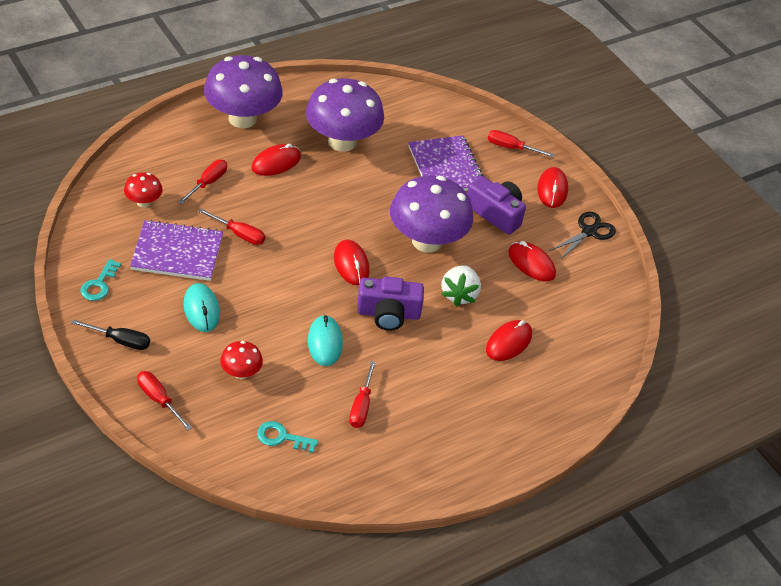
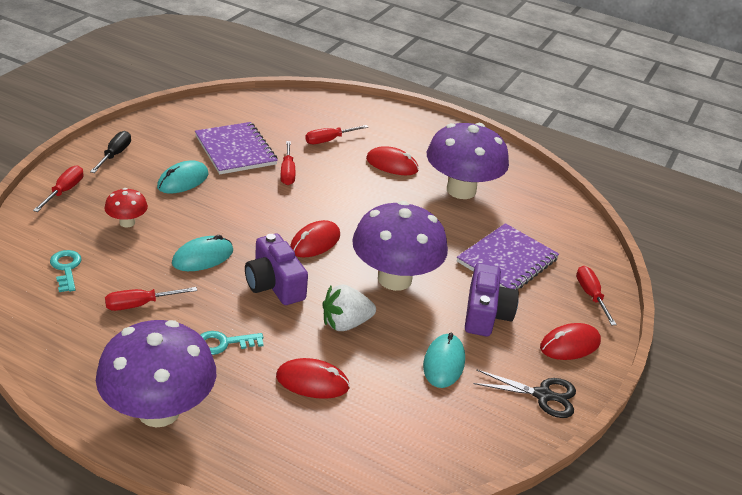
camera: 60 degrees right, 10 degrees down
(99, 284) = (166, 127): turquoise key -> turquoise key (223, 343)
(121, 341) = (115, 154): black screwdriver -> black screwdriver turned 150 degrees counterclockwise
(143, 202) = (274, 119): red mushroom -> none
(208, 183) = (329, 140): red screwdriver -> red screwdriver turned 150 degrees clockwise
(242, 118) = (421, 133): purple mushroom -> purple mushroom (159, 411)
(531, 264) = (443, 363): red mouse -> turquoise mouse

